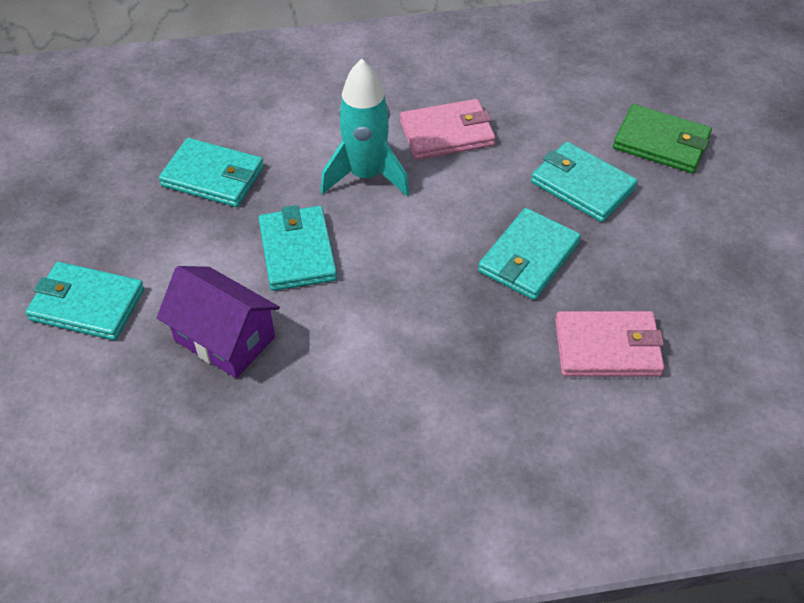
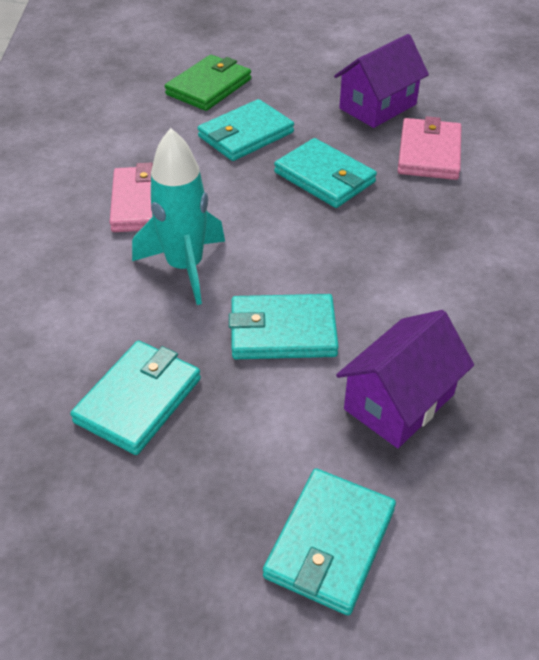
camera: 80 degrees left, 5 degrees down
(687, 293) = (377, 106): none -> purple house

